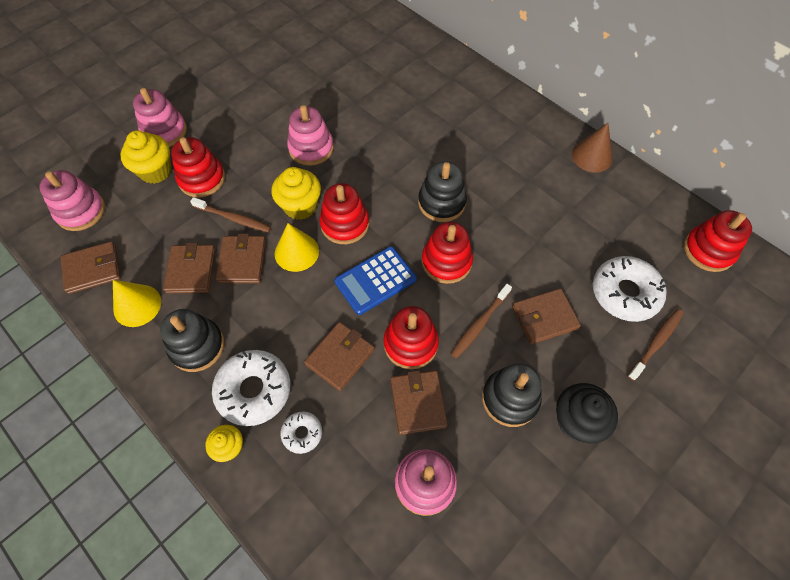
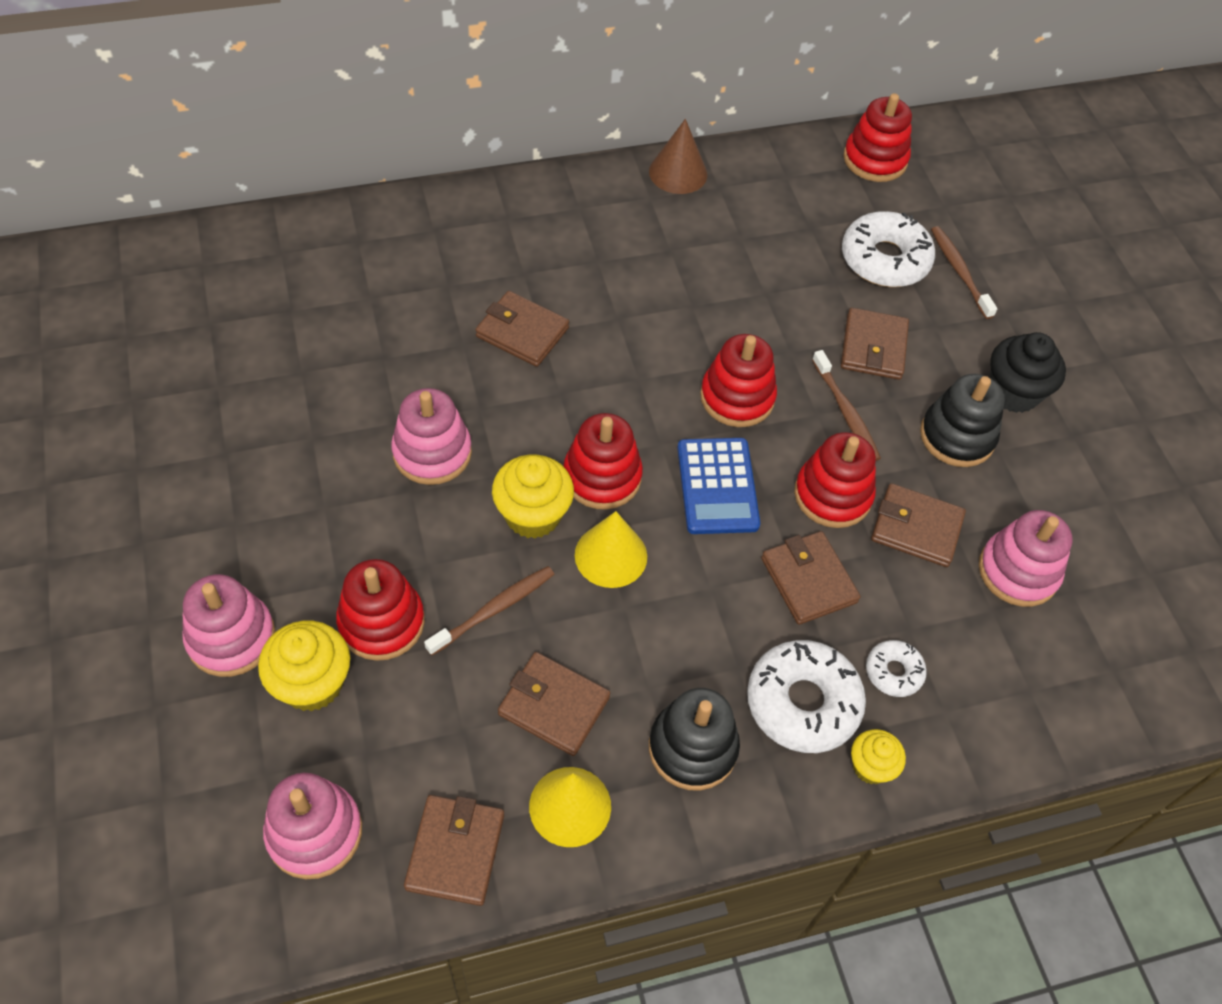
camera: 65 degrees left, 5 degrees down
(242, 261) = (581, 630): brown wallet -> brown wallet (522, 332)
(441, 202) = (642, 354): black stacking toy -> none

